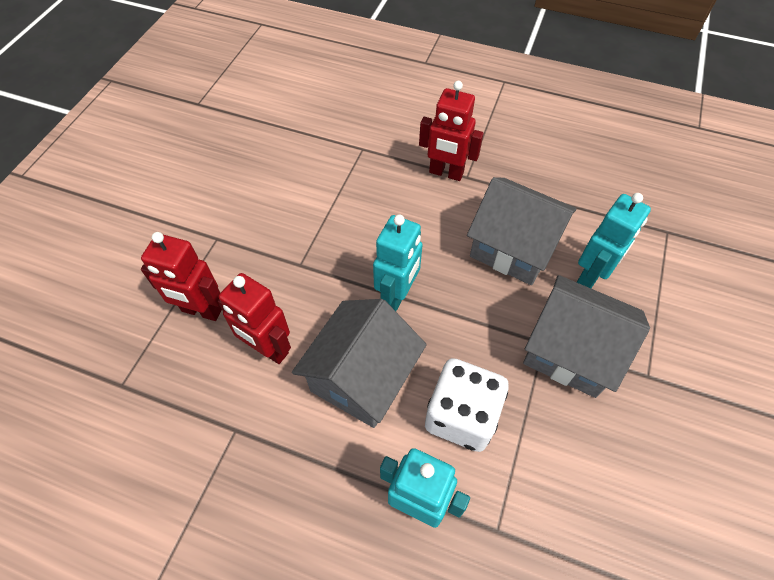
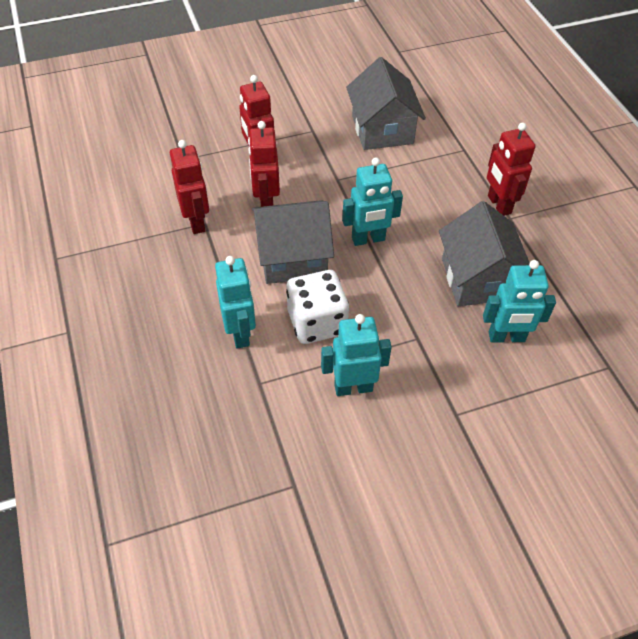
camera: 50 degrees right, 5 degrees down
(226, 437) = (196, 222): none -> red robot
(563, 441) = (353, 387): none -> turquoise robot
(570, 351) = (427, 357): grey house -> grey house (382, 129)

